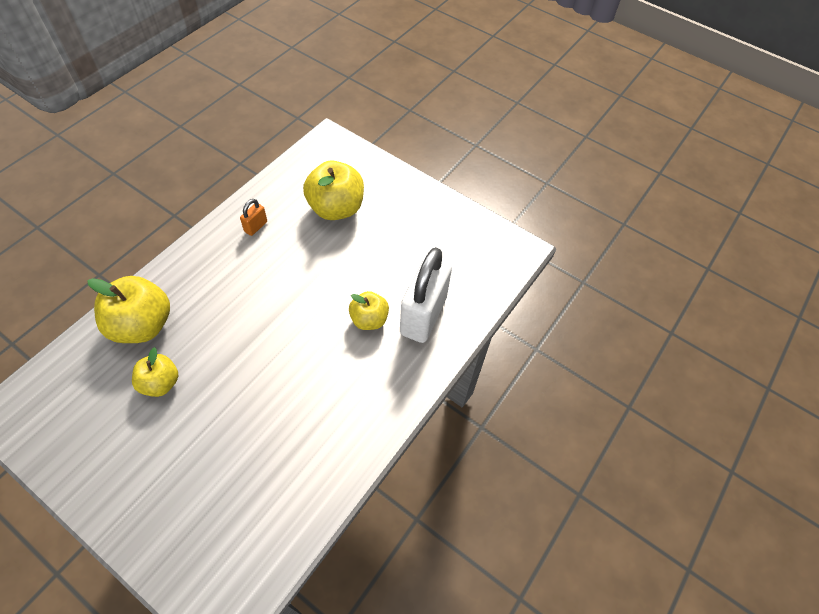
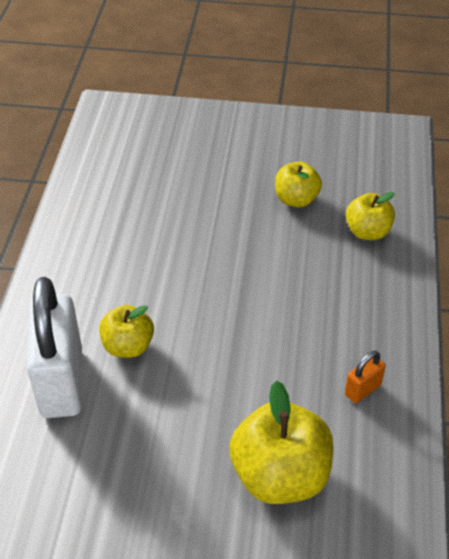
camera: 155 degrees right, 10 degrees down
(142, 325) = (367, 232): yellow apple -> yellow apple, size x0.60
(256, 227) = (362, 390): orange padlock -> orange padlock turned 45 degrees clockwise

